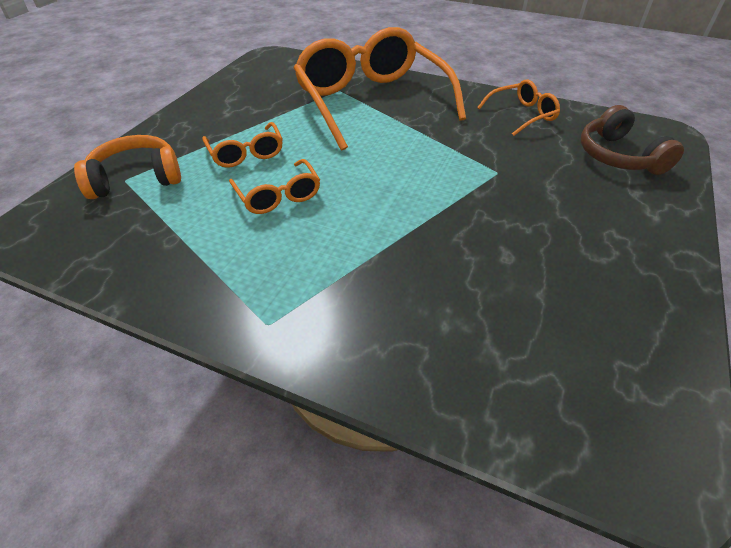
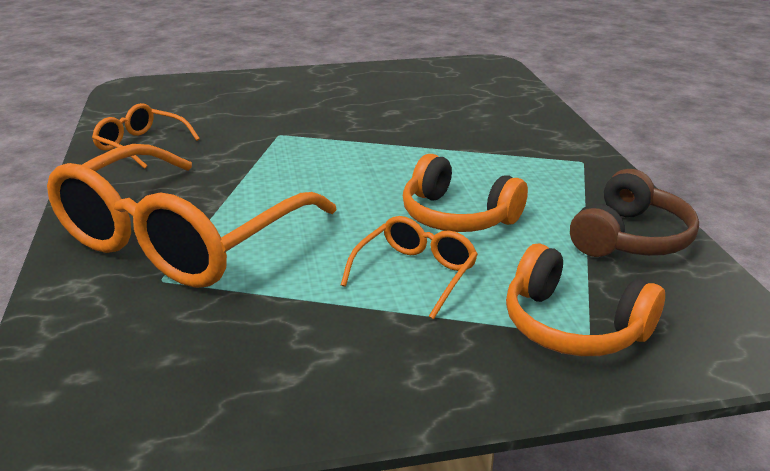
camera: 125 degrees left, 15 degrees down
(278, 196) = (457, 216): orange glasses -> orange headphones
(618, 156) = (195, 98): brown headphones -> brown headphones (630, 238)

